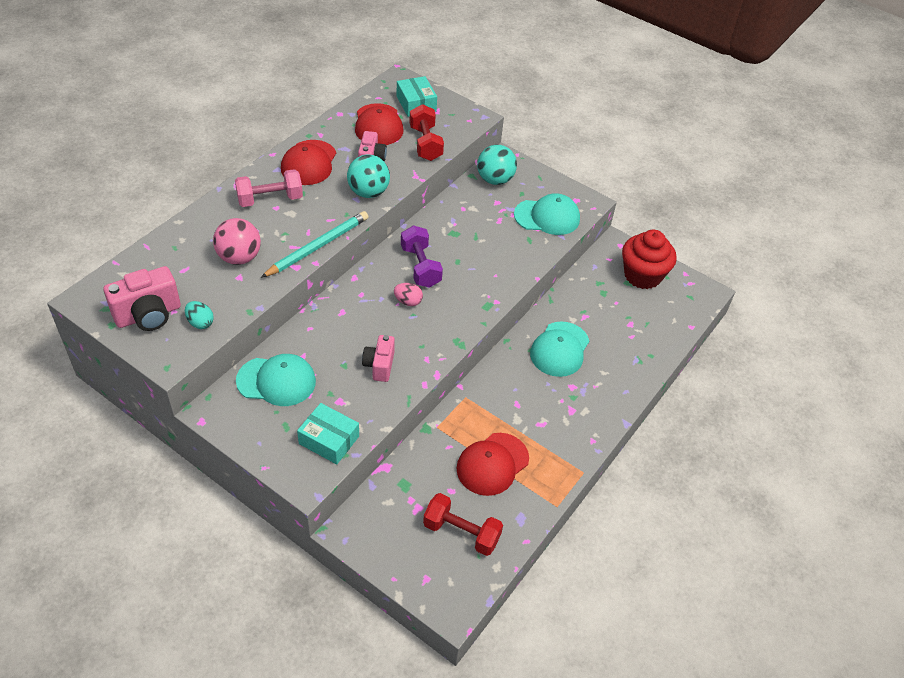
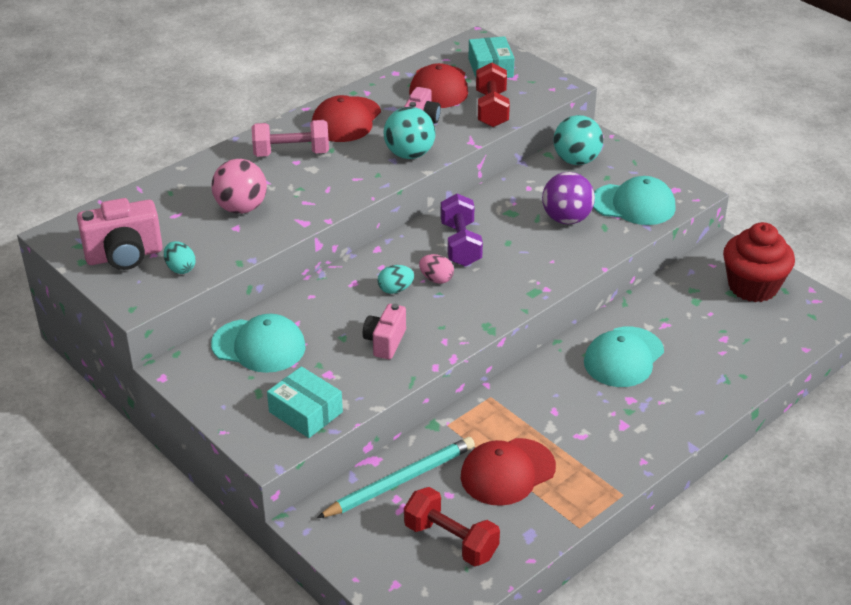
camera: 15 degrees right, 10 degrees down
(317, 246) = (335, 204): turquoise pencil -> turquoise pencil (400, 481)
(377, 315) = (395, 289): none -> turquoise egg
(498, 235) = (566, 219): none -> purple ball

